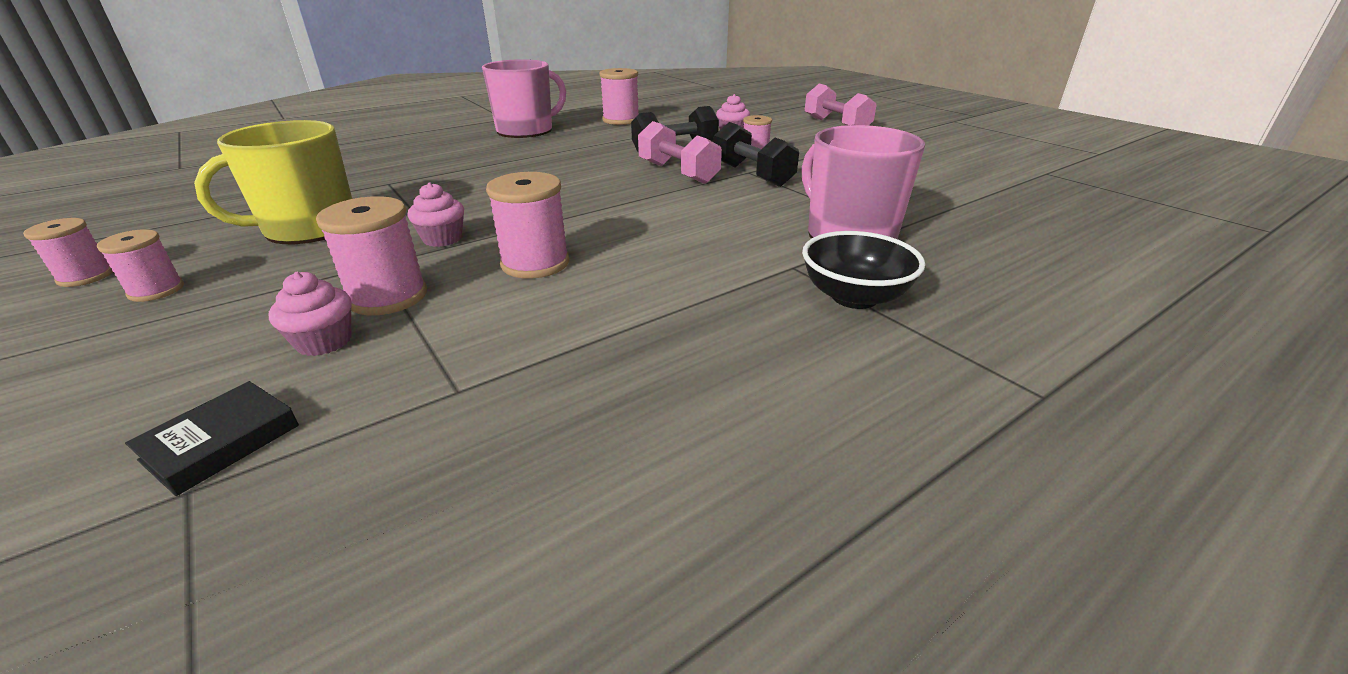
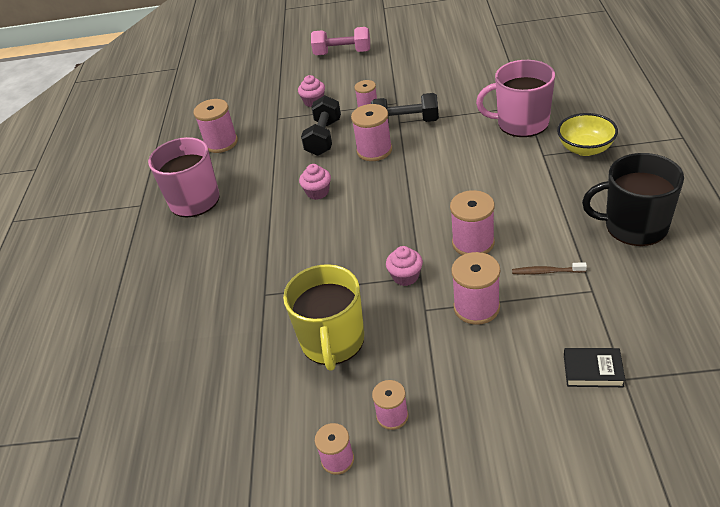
camera: 50 degrees left, 10 degrees up
(221, 442) = (593, 370): black book -> black book turned 60 degrees counterclockwise
(324, 341) = (515, 335): pink cupcake -> pink cupcake (317, 192)
(493, 334) = (546, 272): none -> brown toothbrush
(678, 173) = (374, 150): pink dumbbell -> pink spool
(679, 398) = (634, 226): none -> black mug
(854, 297) = (585, 149): black bowl -> yellow bowl

